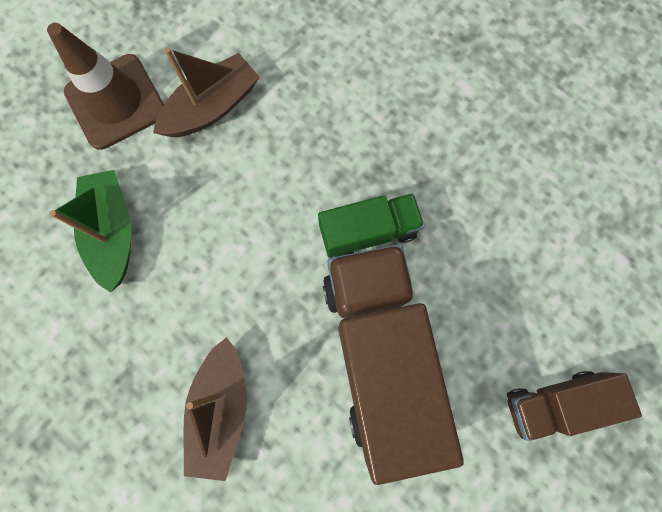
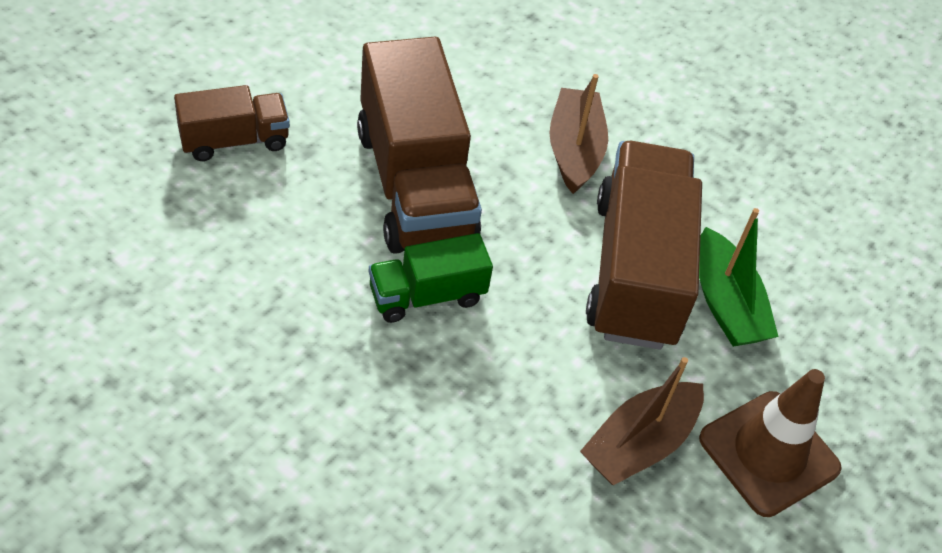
camera: 170 degrees right, 25 degrees down
(186, 263) = (635, 271): none -> brown truck

